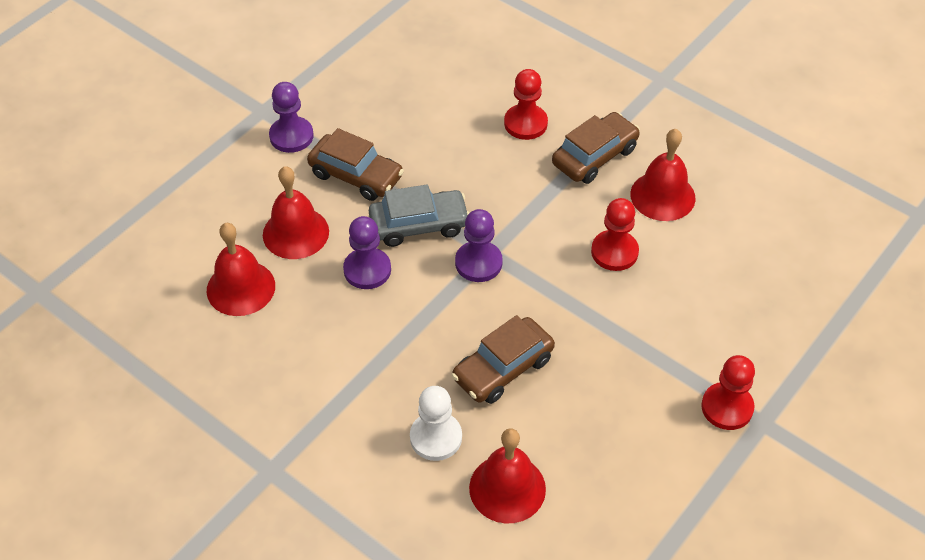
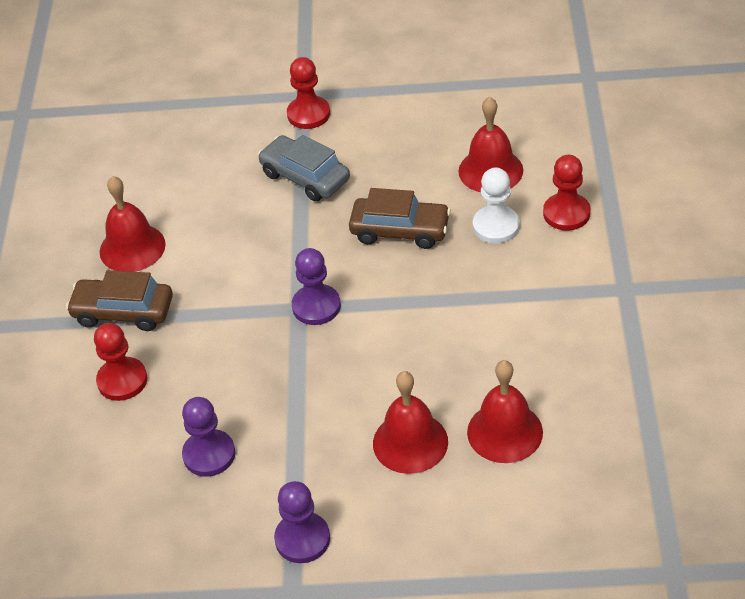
camera: 125 degrees left, 5 degrees down
(356, 175) = (302, 452): brown car -> none
(367, 270) = (397, 366): purple pawn -> purple pawn (209, 454)
(419, 225) = (315, 368): grey car -> grey car (305, 177)
(614, 252) = (223, 240): red pawn -> red pawn (566, 213)

